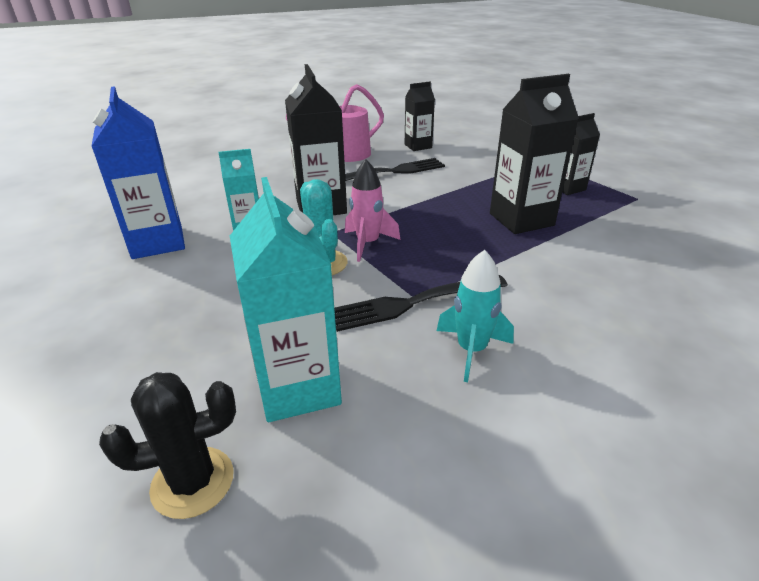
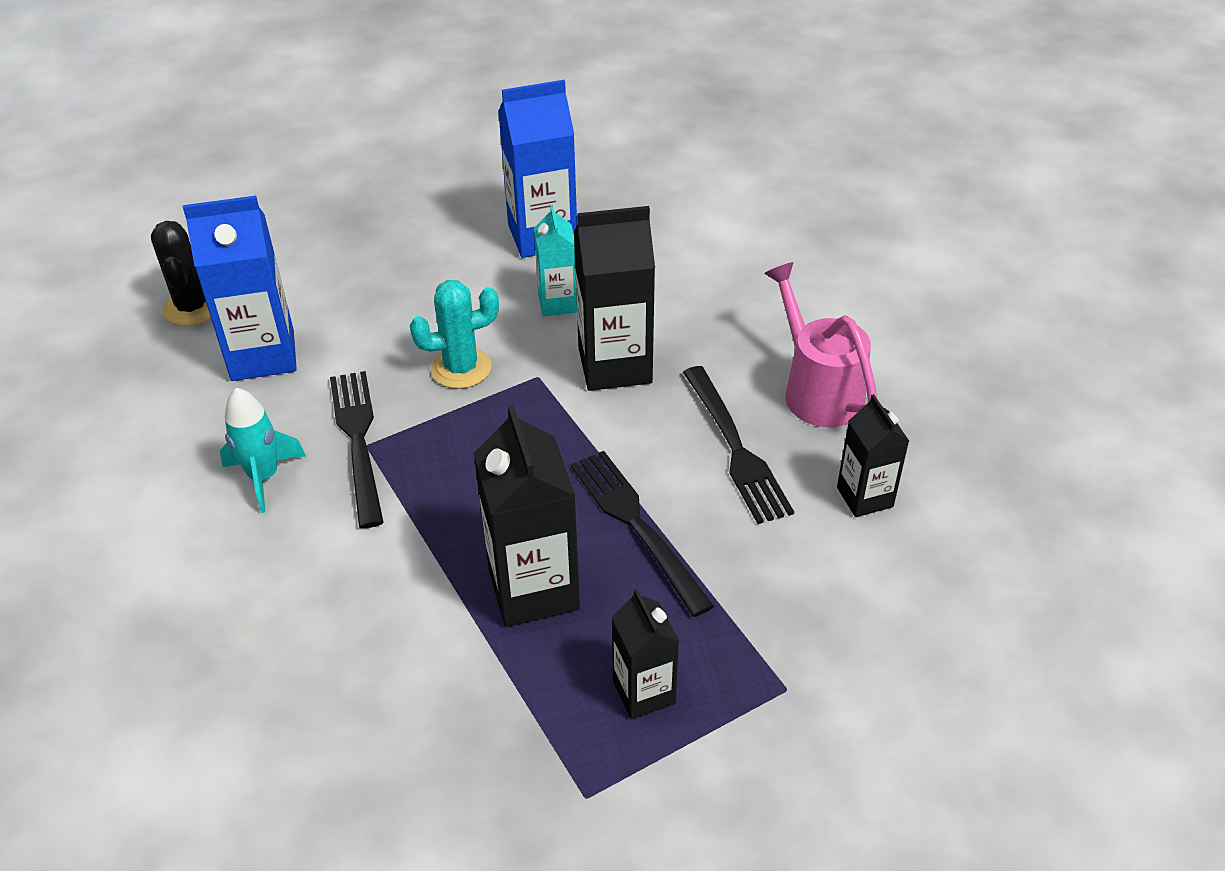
camera: 95 degrees right, 10 degrees up
(298, 387) = (263, 355): turquoise carton -> blue carton
(368, 244) = (498, 409): pink rocket -> none
(458, 194) = (636, 525): none -> black fork

